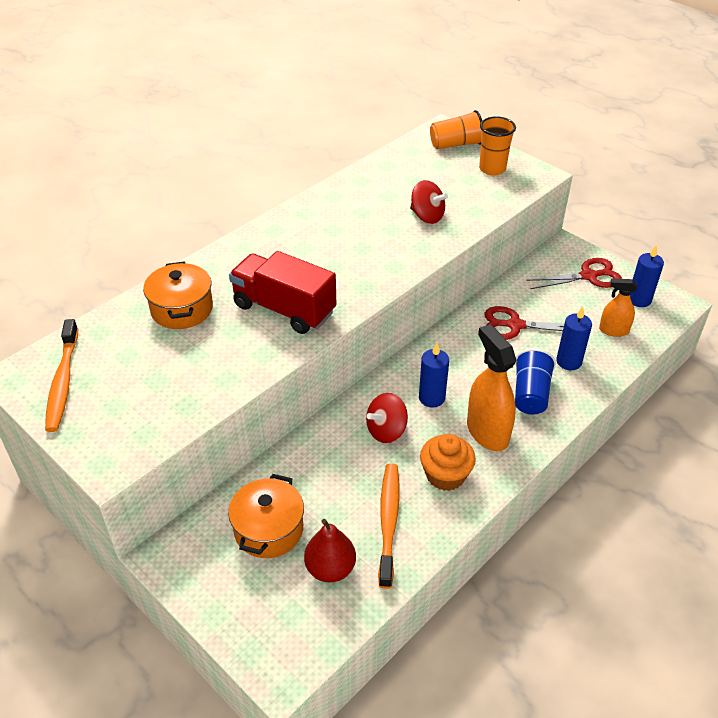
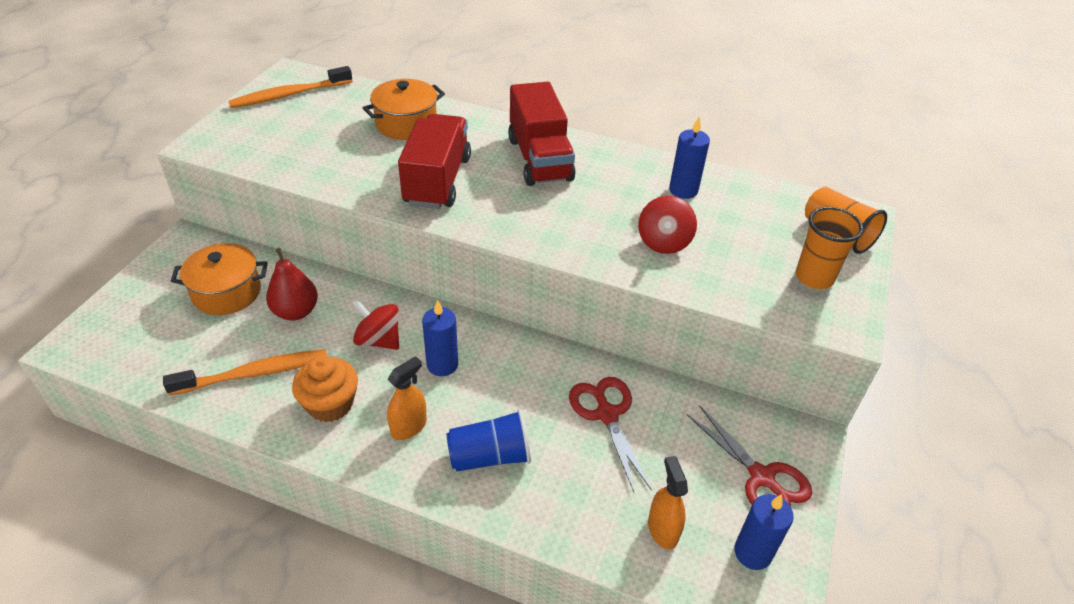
camera: 65 degrees right, 0 degrees up
(291, 245) = (539, 159): none -> red truck
(330, 568) = (188, 346): red pear -> red pear (296, 311)
(487, 432) = (409, 427): orange spray bottle -> orange spray bottle, size x0.59
(568, 361) = (569, 486): blue candle -> blue candle (683, 190)

